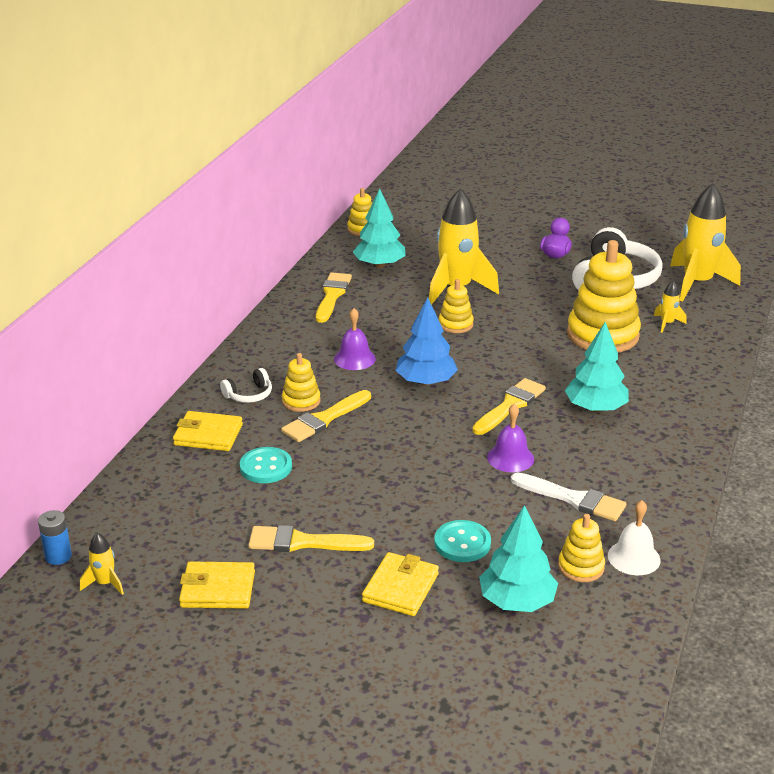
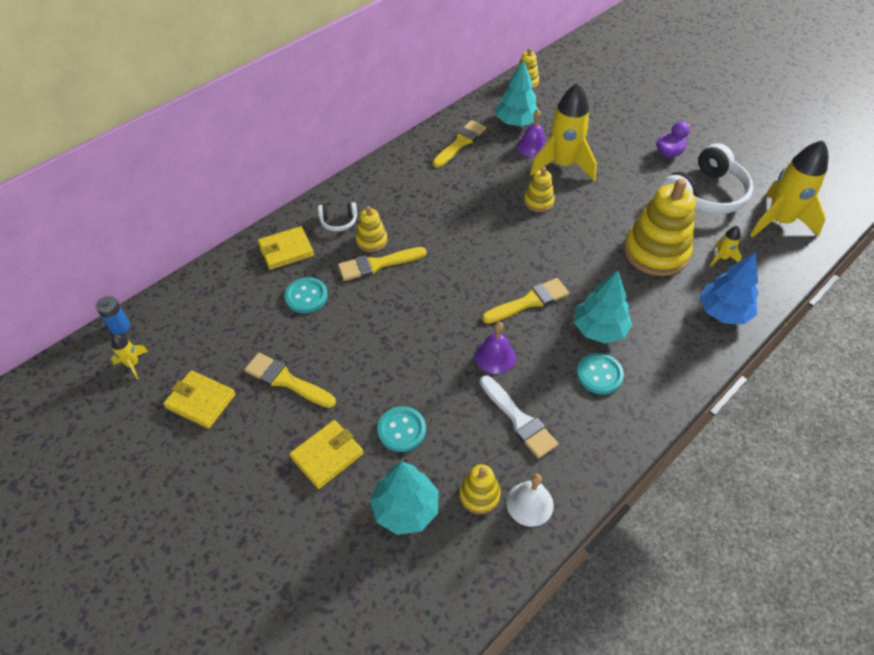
camera: 25 degrees right, 20 degrees up
(208, 435) = (286, 250): yellow wallet -> yellow wallet turned 60 degrees counterclockwise
(354, 358) = (437, 211): purple bell -> purple bell (532, 147)
(426, 382) = (477, 253): blue tree -> blue tree (723, 312)
(622, 442) = (599, 374): none -> turquoise button

